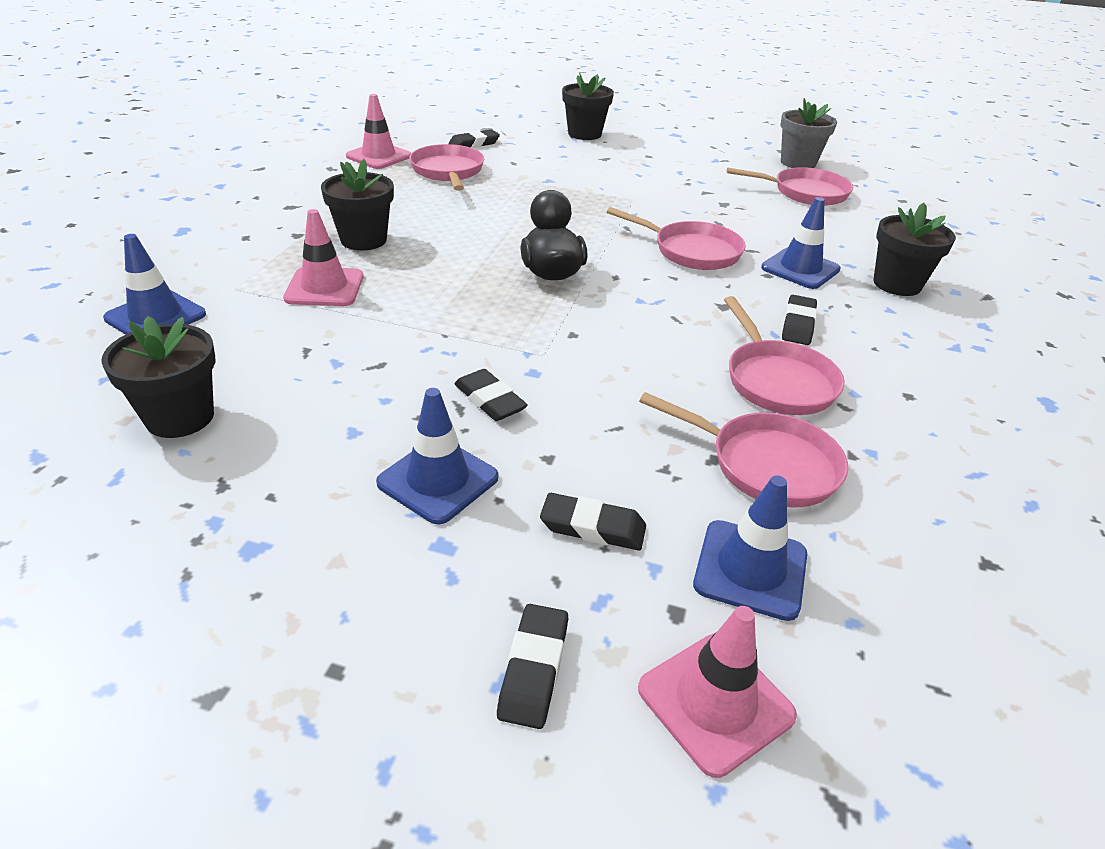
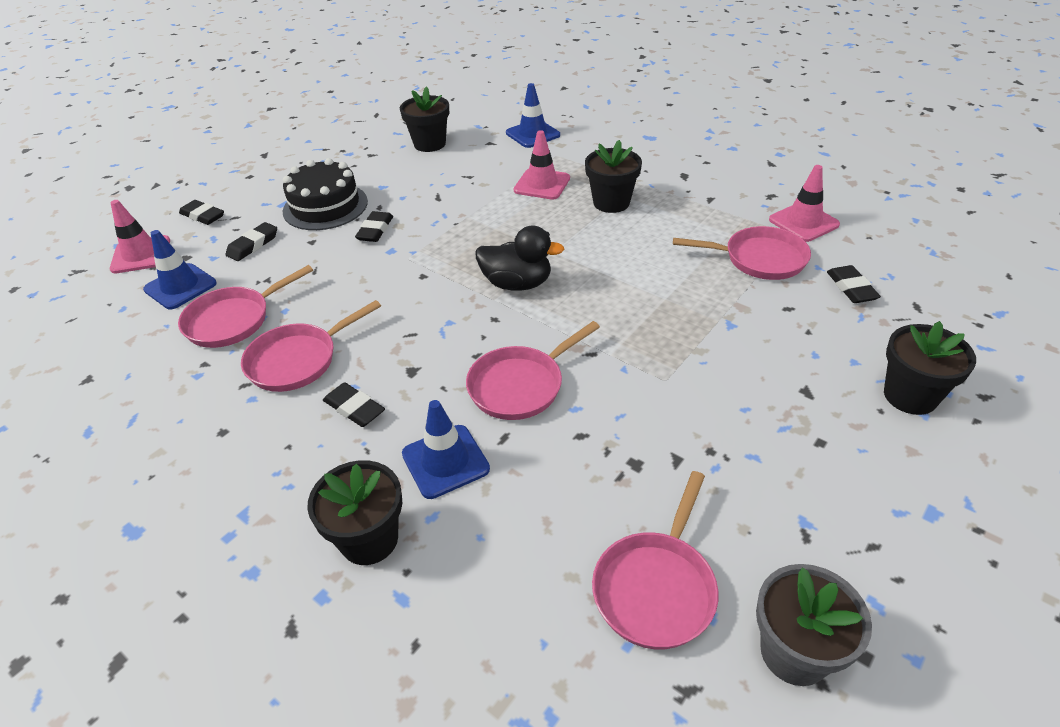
camera: 115 degrees right, 5 degrees up
(438, 480) = (325, 206): blue traffic cone -> black cake
(490, 400) = (375, 230): black eraser -> black eraser turned 60 degrees counterclockwise
(777, 380) = (298, 360): pink pan -> pink pan turned 45 degrees counterclockwise

